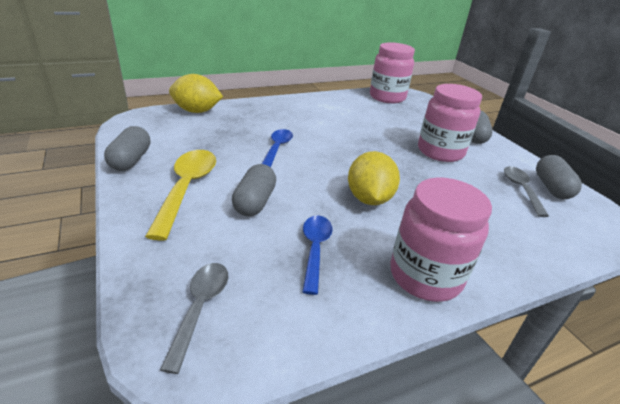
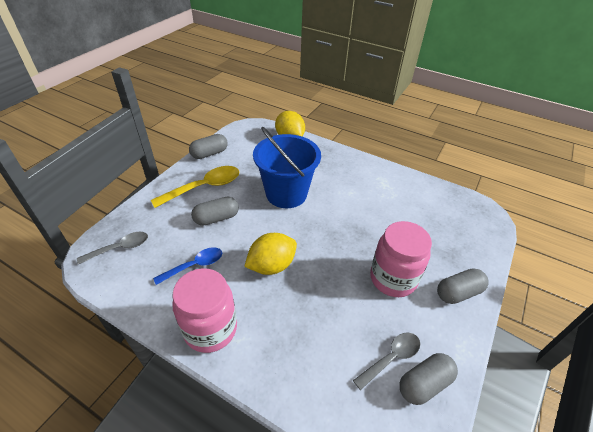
camera: 55 degrees right, 10 degrees up
(277, 148) = (286, 194): blue spoon -> blue bucket
(387, 97) = (455, 205): pink jar -> none

